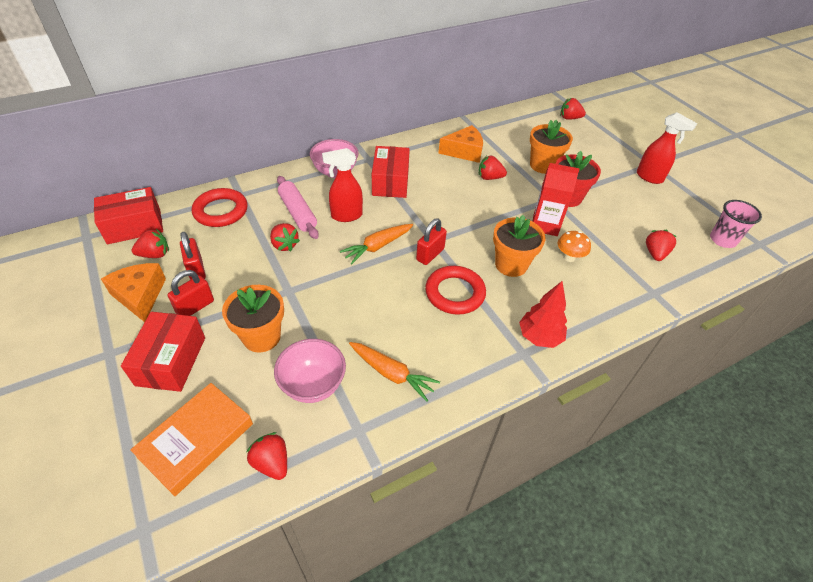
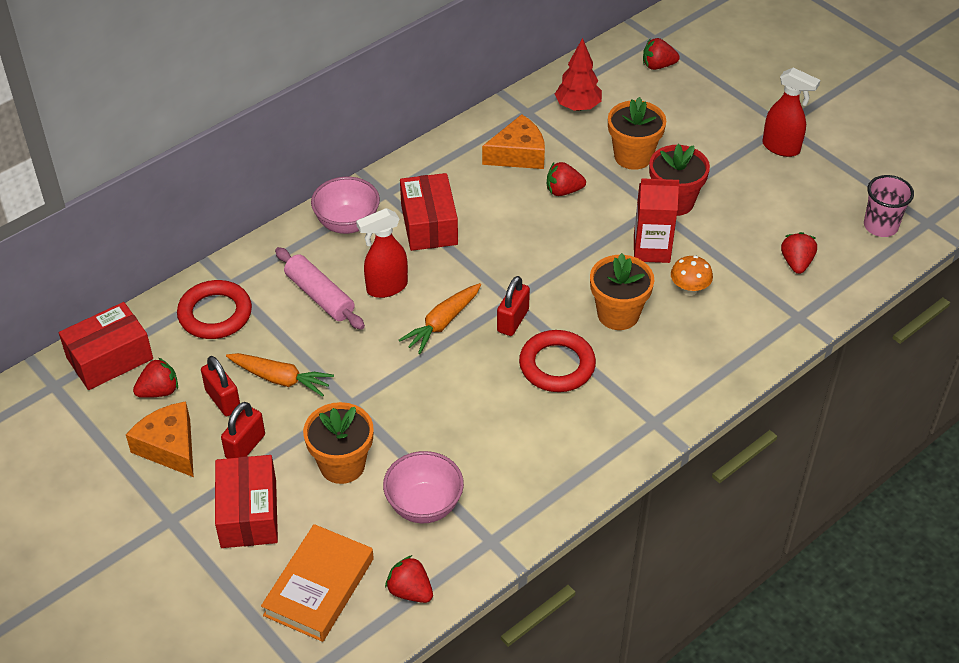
camera: 10 degrees left, 0 degrees up
(284, 245) = (321, 345): red strawberry -> none
(391, 373) = (509, 475): orange carrot -> orange carrot (280, 379)
(539, 337) = (669, 399): red tree -> red tree (577, 107)

